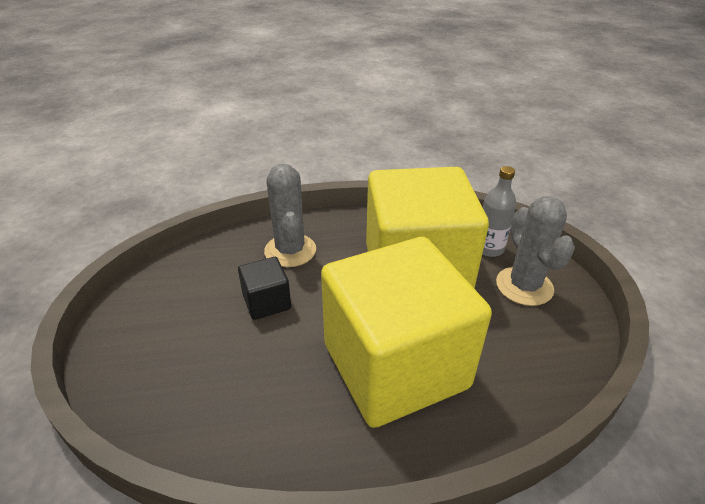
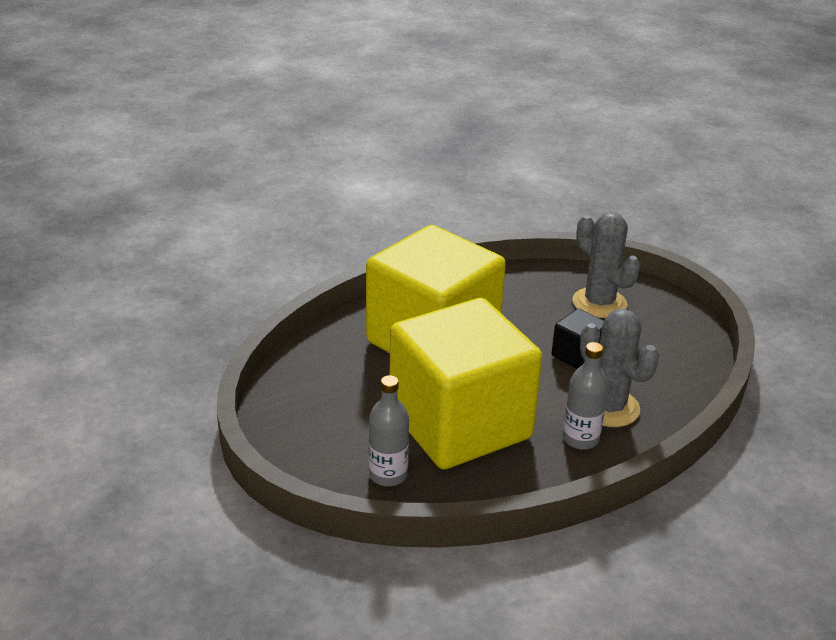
camera: 155 degrees right, 5 degrees down
(333, 235) = (580, 439): none -> grey bottle
(524, 286) = (337, 438): grey cactus -> grey cactus (599, 303)

